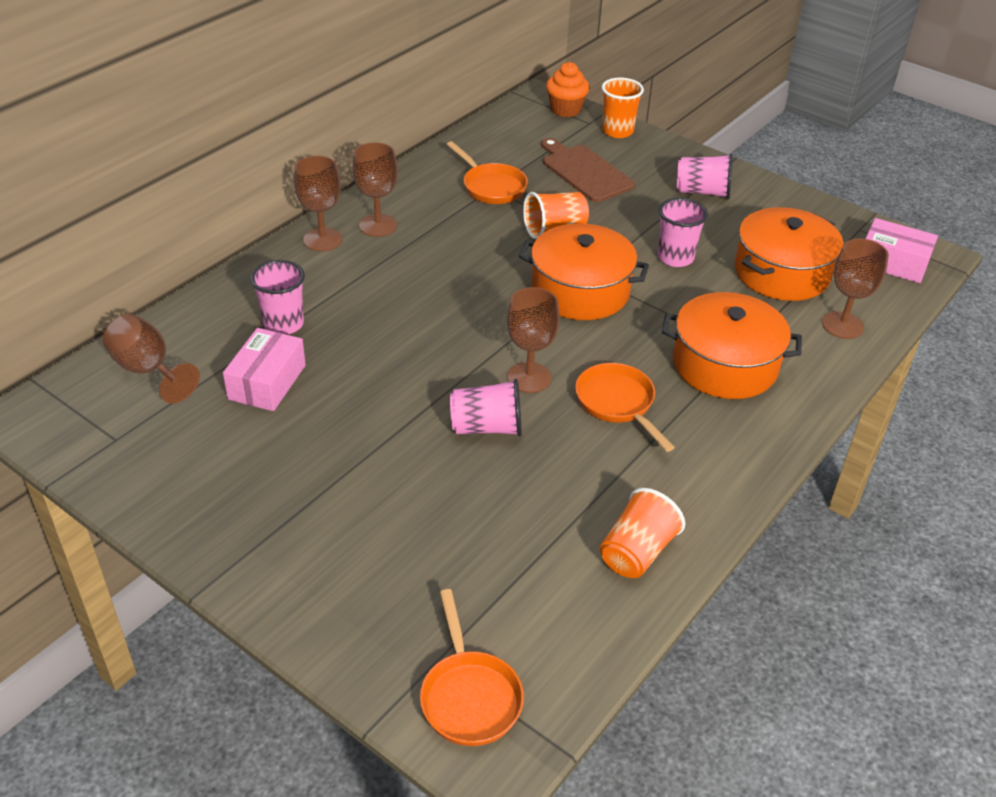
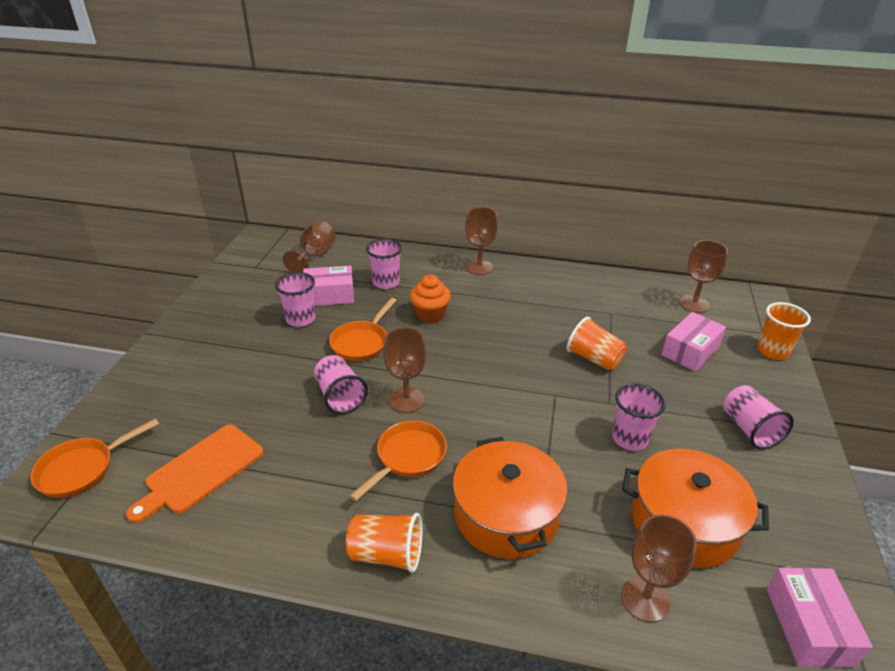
camera: 65 degrees right, 5 degrees down
(300, 423) = (301, 319): none -> pink cup
(378, 225) = (515, 282): brown goblet -> brown goblet (694, 304)
(491, 187) = (613, 312): orange pan -> orange pan (362, 342)
(541, 576) = (201, 471): none -> orange cutting board
(565, 109) = (763, 315): orange cupcake -> orange cupcake (430, 315)
(580, 291) = (530, 395): orange pot -> none
(585, 172) = (690, 351): brown cutting board -> pink box
(637, 552) = (242, 519): orange cup -> orange cup (387, 554)

